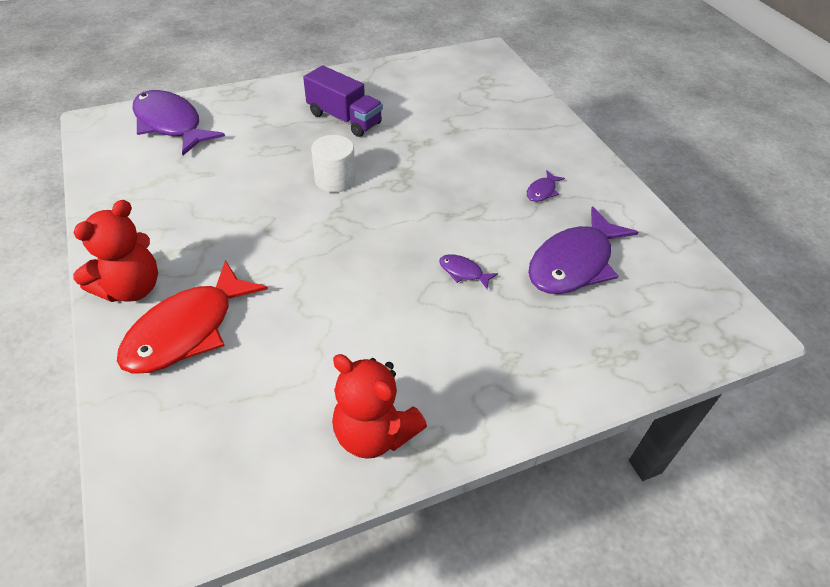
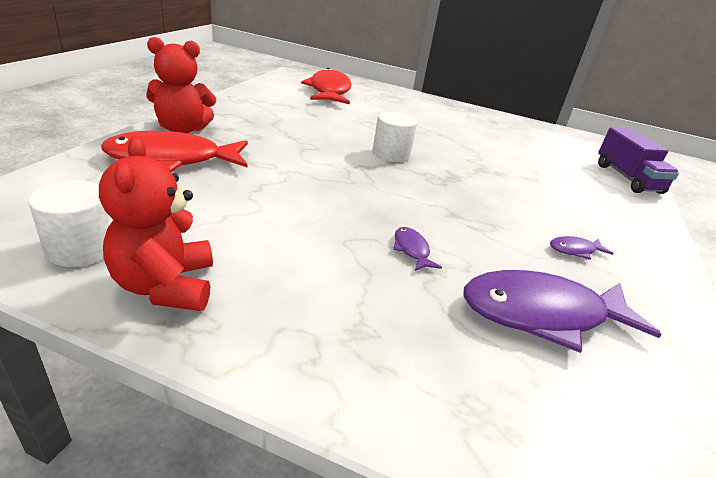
camera: 40 degrees right, 15 degrees down
(171, 124) = (329, 91): purple fish -> red fish
(277, 462) = (81, 248): none -> white cylinder
(344, 119) = (447, 135): purple truck -> purple truck (627, 178)

